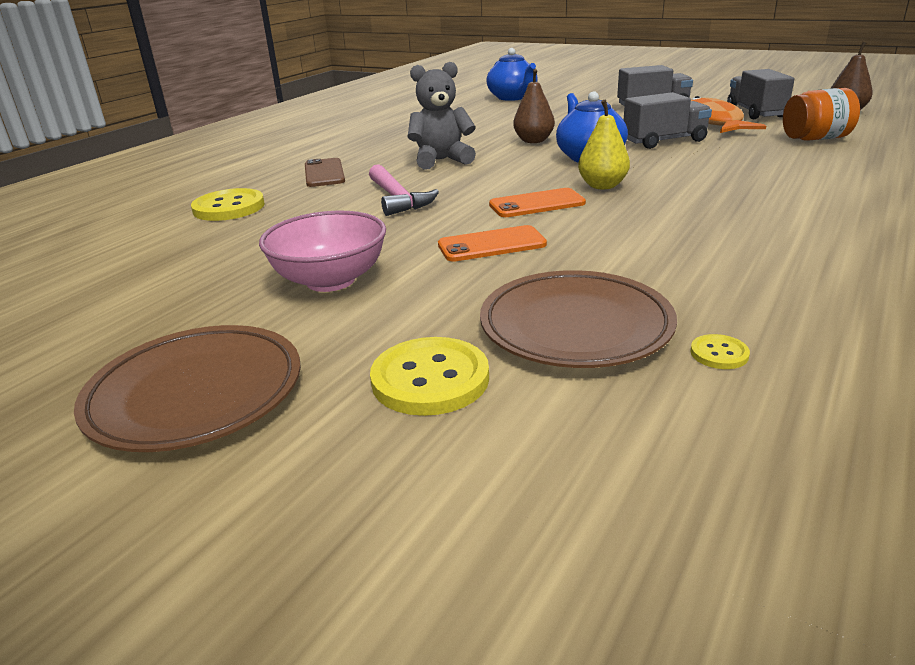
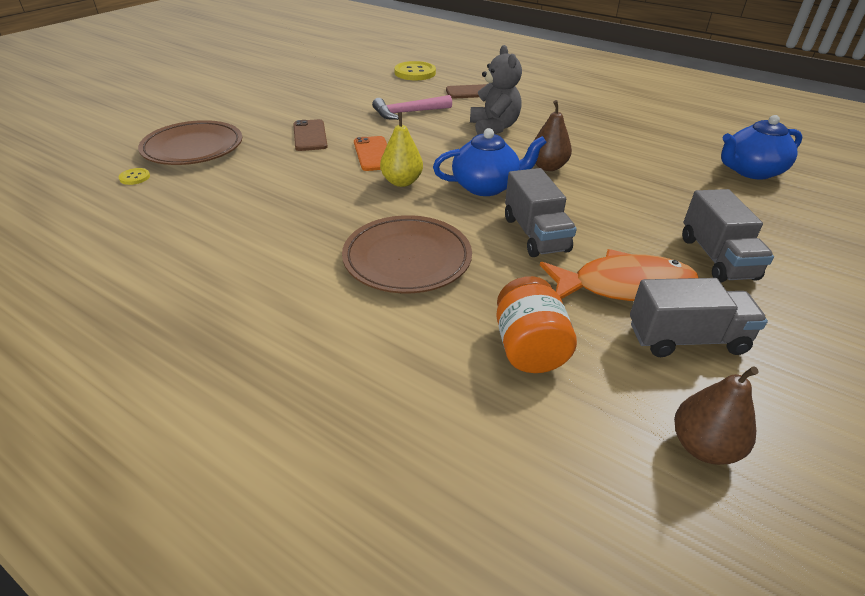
camera: 90 degrees right, 10 degrees up
(196, 394) = (210, 82): brown plate -> brown plate (407, 259)
(330, 280) = (292, 99): pink bowl -> none
(430, 379) = (179, 117): yellow button -> none
(491, 245) = (310, 136): orange phone -> brown phone

